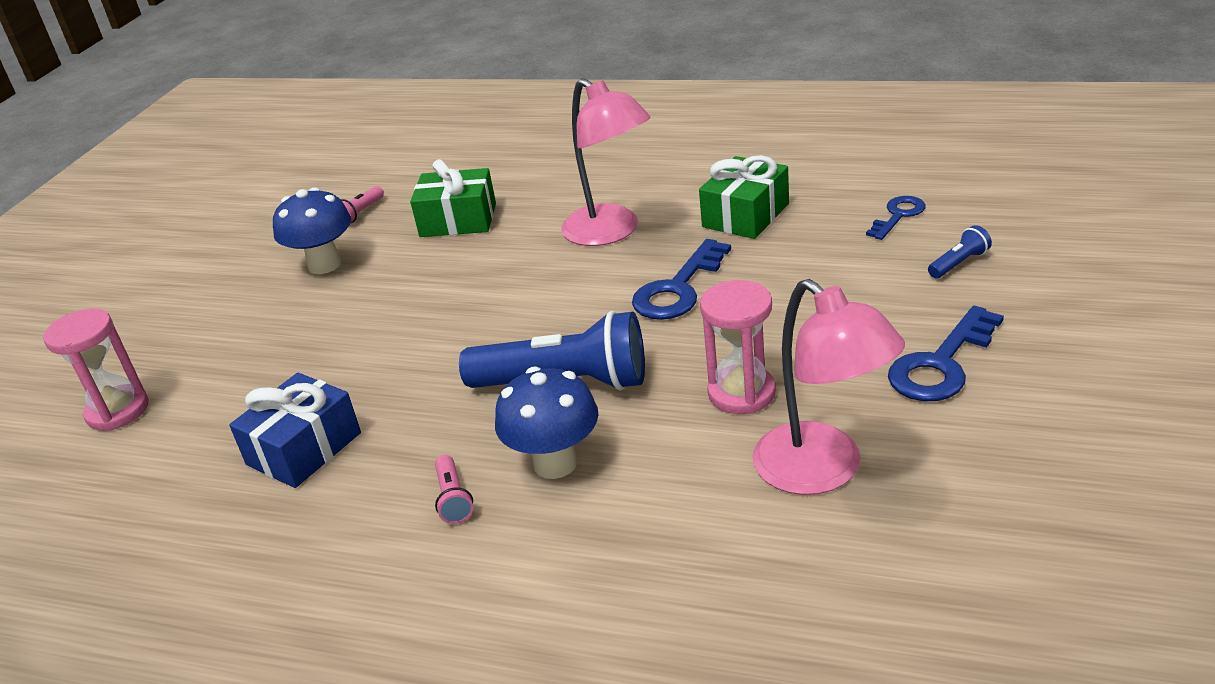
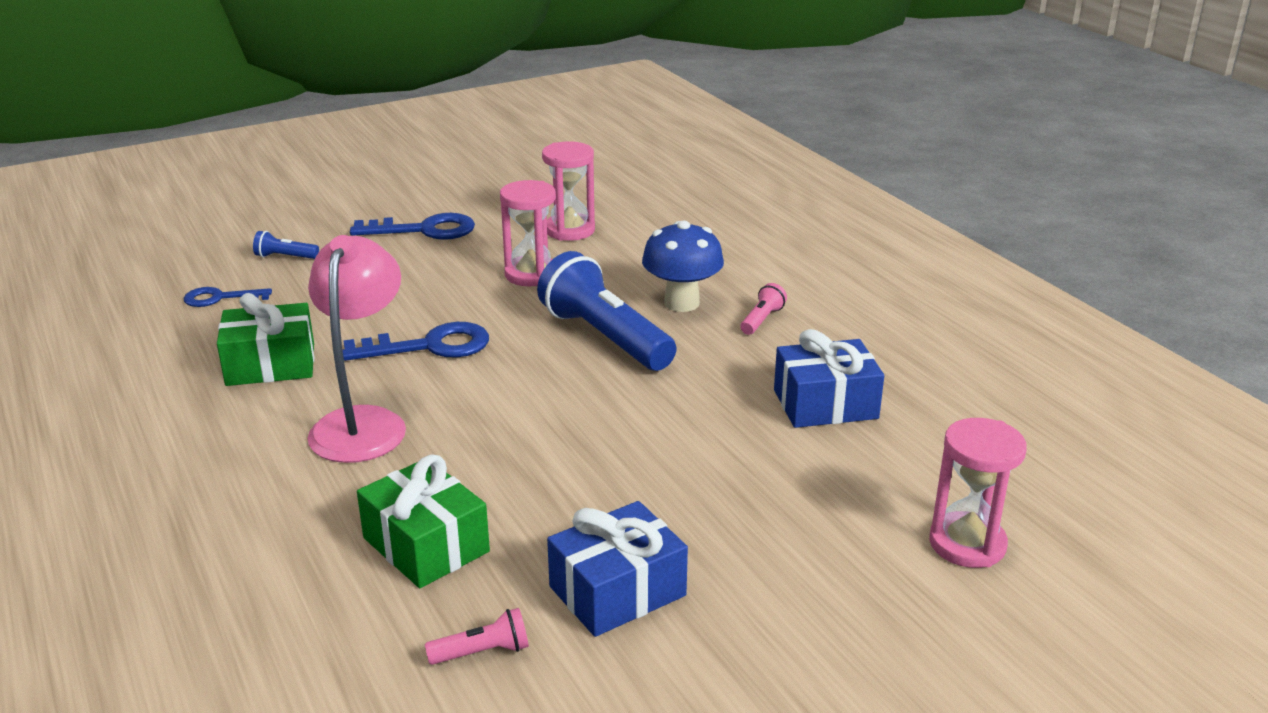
camera: 140 degrees left, 5 degrees down
(324, 265) = (617, 591): blue mushroom -> blue gift
(823, 471) = (570, 230): pink lamp -> pink hourglass

